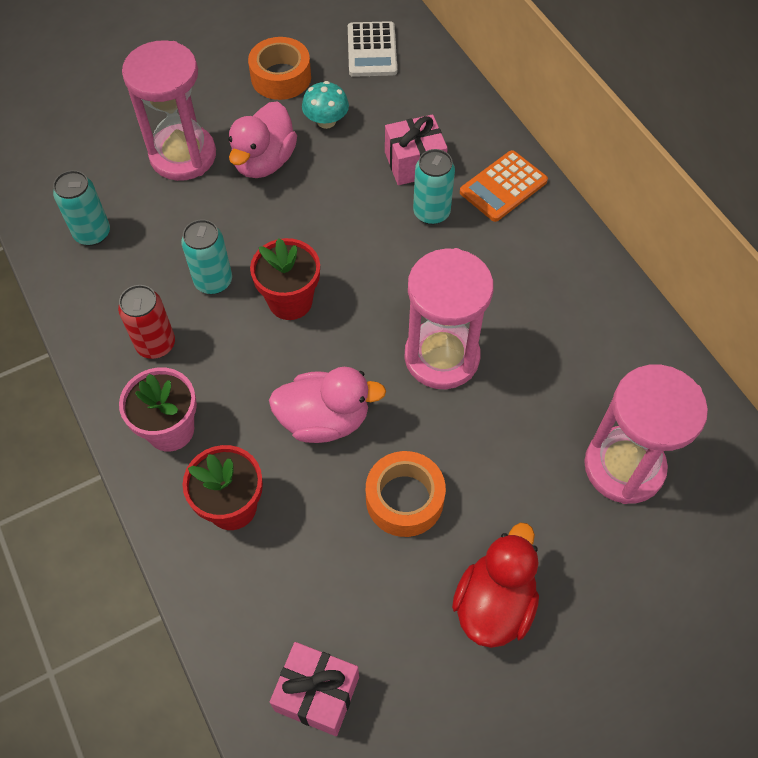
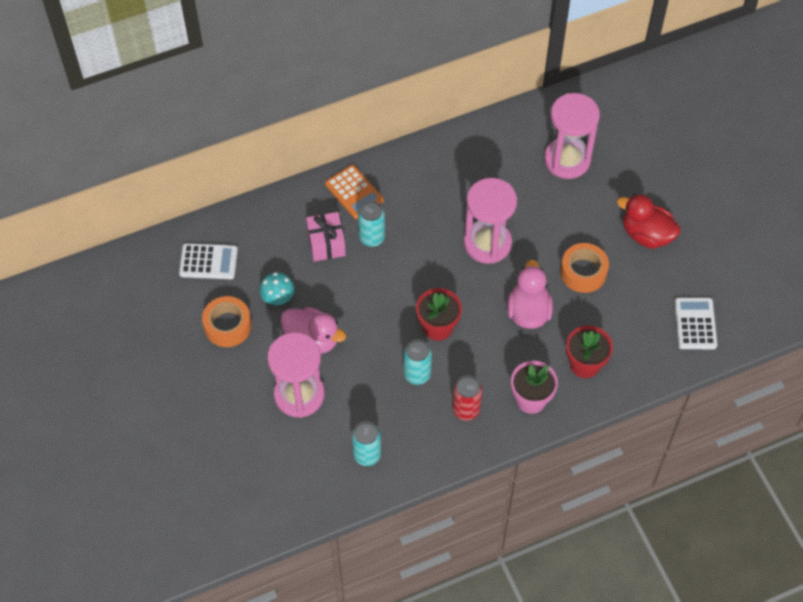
camera: 85 degrees left, 0 degrees up
(317, 694) = (695, 324): pink gift -> white calculator

